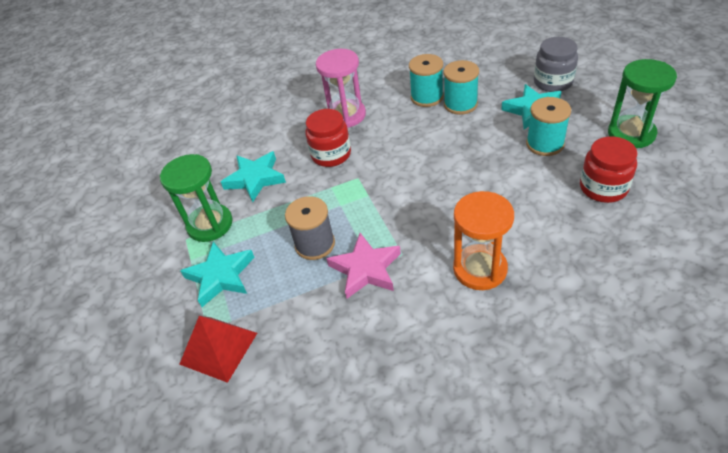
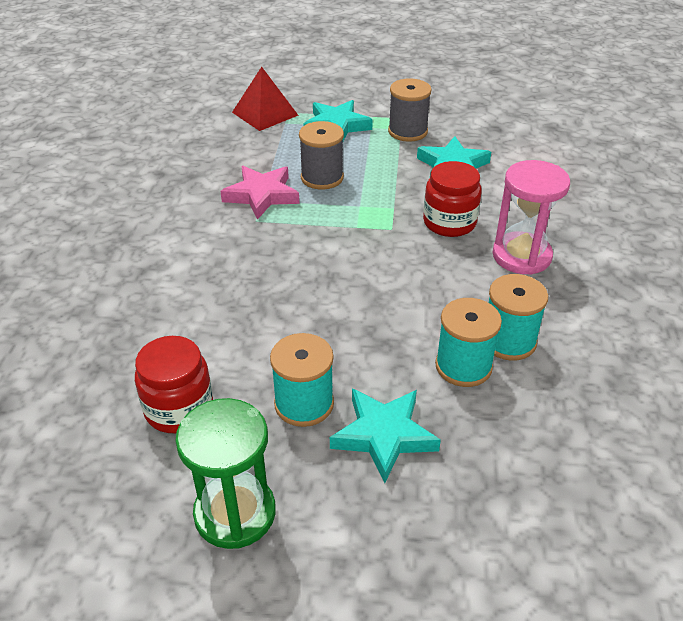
camera: 110 degrees right, 5 degrees down
(210, 224) = (407, 131): green hourglass -> grey spool
(480, 269) = (186, 257): orange hourglass -> none
(553, 82) = (438, 505): grey jar -> none

